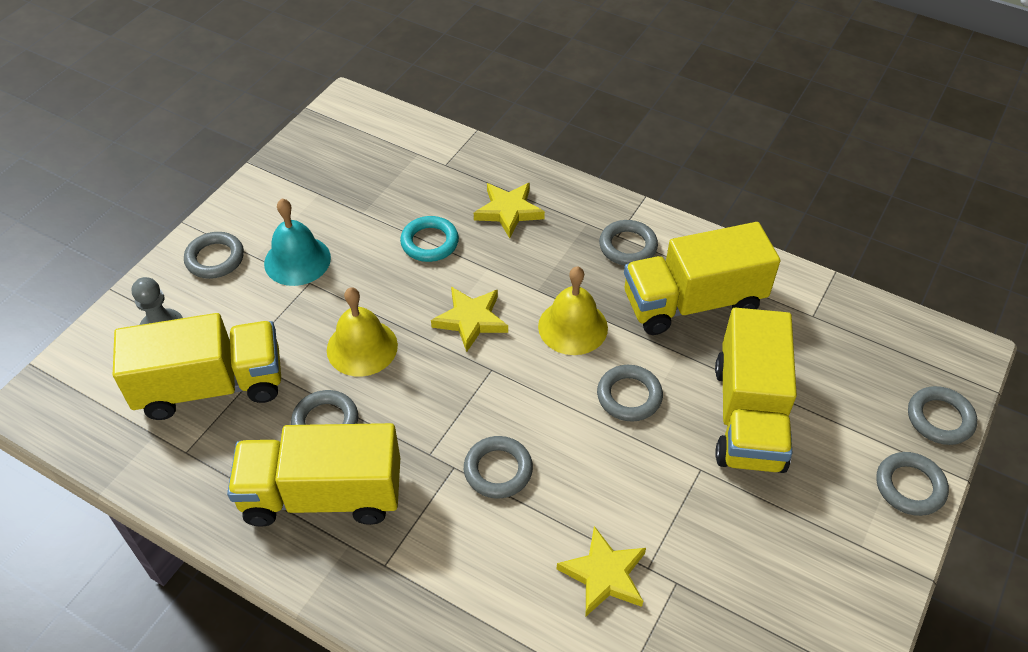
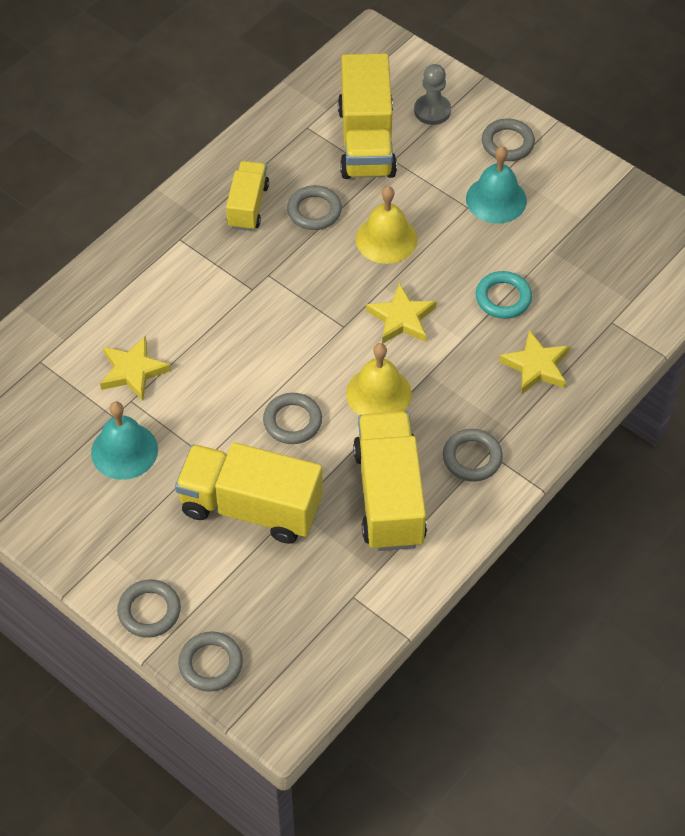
camera: 100 degrees right, 5 degrees up
(323, 495) = (248, 206): yellow truck -> yellow truck, size x0.58
(498, 470) = (242, 317): grey ring -> none
(721, 558) = (124, 451): none -> turquoise bell

